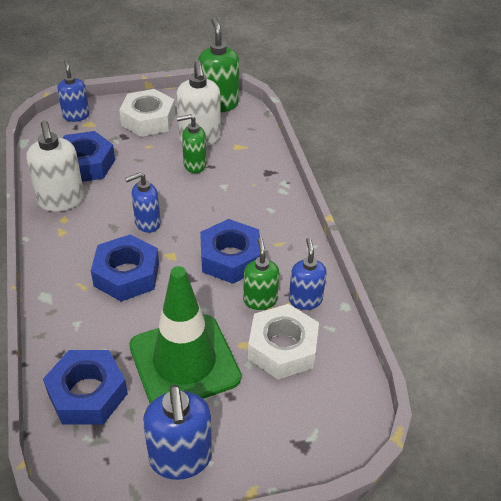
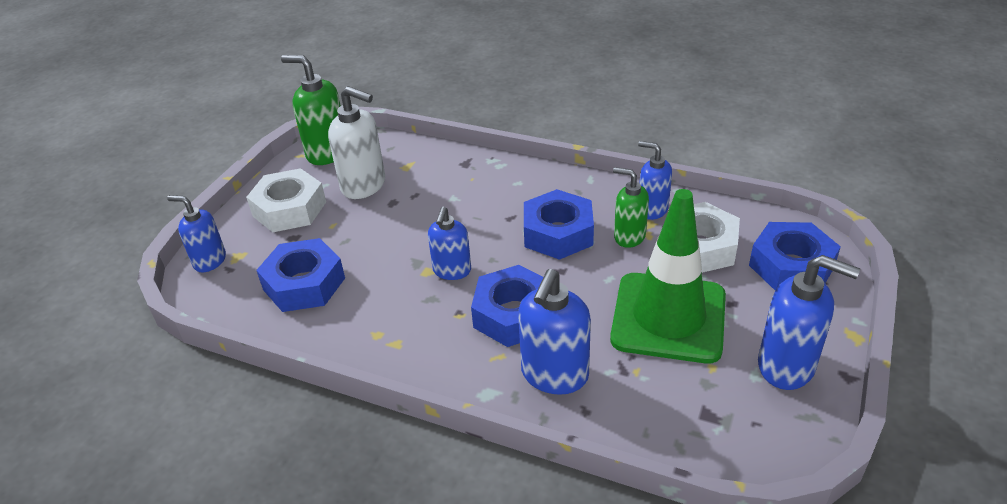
camera: 50 degrees left, 5 degrees down
(61, 200) = (344, 325): white soap dispenser -> none
(83, 323) = (554, 375): none -> blue soap dispenser
(87, 393) = (658, 407): blue nut -> blue nut (791, 266)
(194, 165) = (400, 205): green soap dispenser -> none

